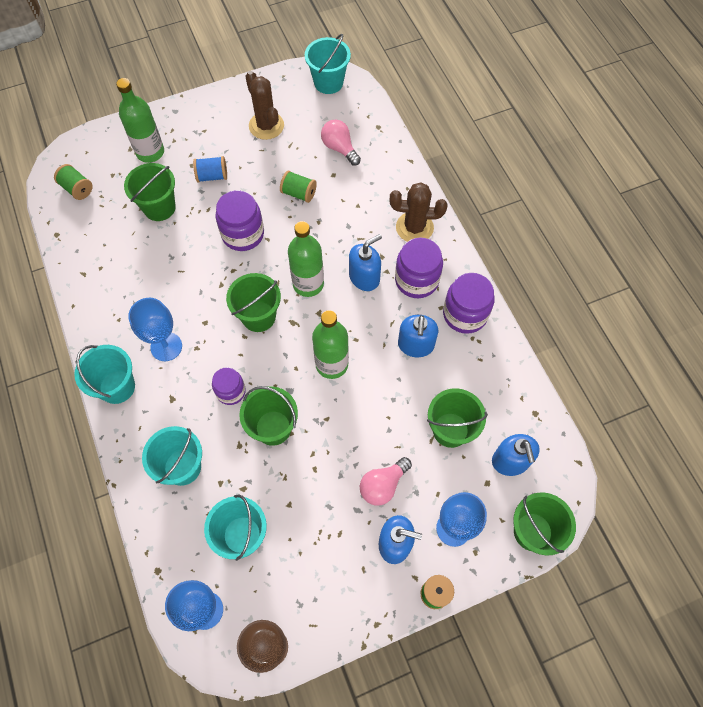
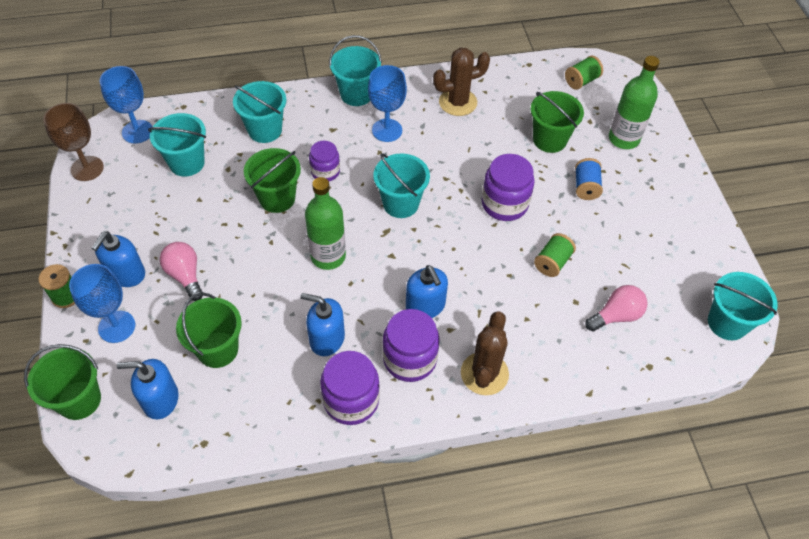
camera: 100 degrees right, 10 degrees down
(258, 316) = (400, 203): green bucket -> turquoise bucket
(266, 126) = (656, 246): brown cactus -> brown cactus (458, 102)
(308, 284) = (429, 252): green bottle -> none

